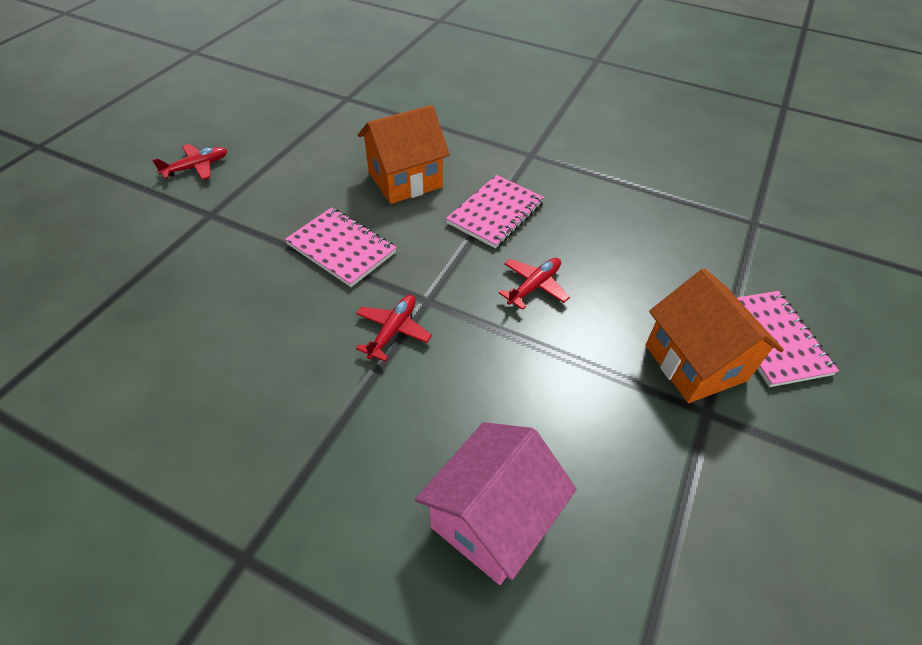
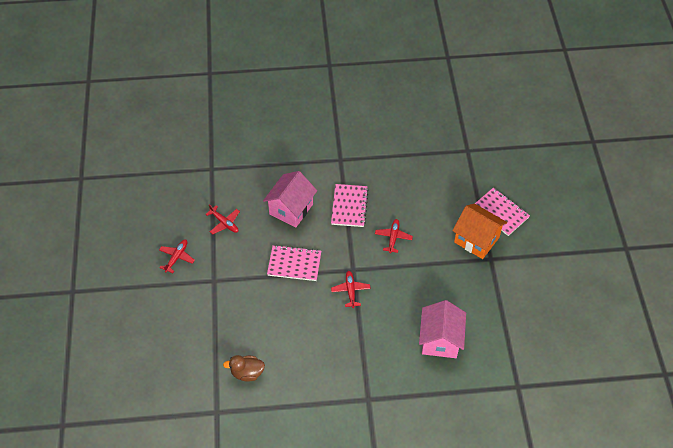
camera: 30 degrees left, 5 degrees up
(101, 369) = (247, 373): none -> brown duck
(299, 157) = (224, 223): none -> red plane
(405, 180) = (291, 209): orange house -> pink house

